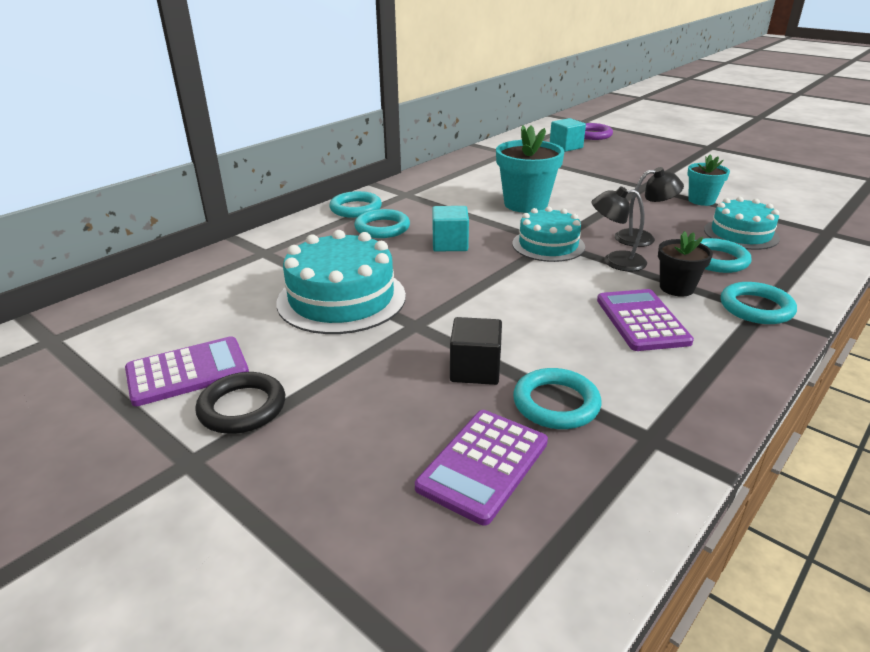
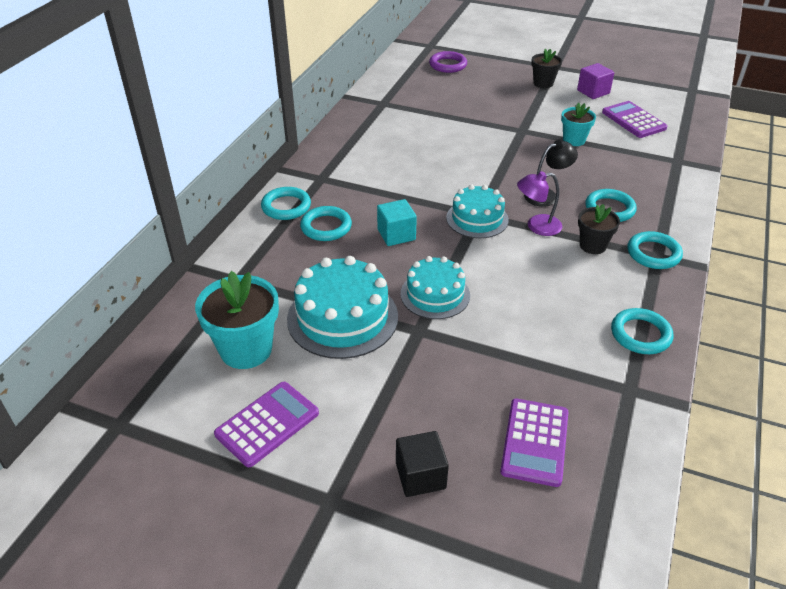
camera: 20 degrees left, 10 degrees up
(242, 407) = (336, 444): black ring -> none
(475, 370) = (487, 362): black cube -> black cube (420, 476)
(526, 204) = (434, 172): turquoise flower pot -> turquoise flower pot (246, 349)
(556, 403) = (557, 378): turquoise ring -> turquoise ring (640, 334)
(566, 147) = (432, 86): turquoise cube -> none
(615, 261) = (537, 226): black lamp -> purple lamp
(642, 321) = (581, 285): purple calculator -> purple calculator (633, 120)
(689, 156) = (543, 83): none -> black flower pot
(741, 234) = (617, 175): turquoise cake -> turquoise cake (435, 294)
(745, 168) = (593, 92): none -> purple cube

